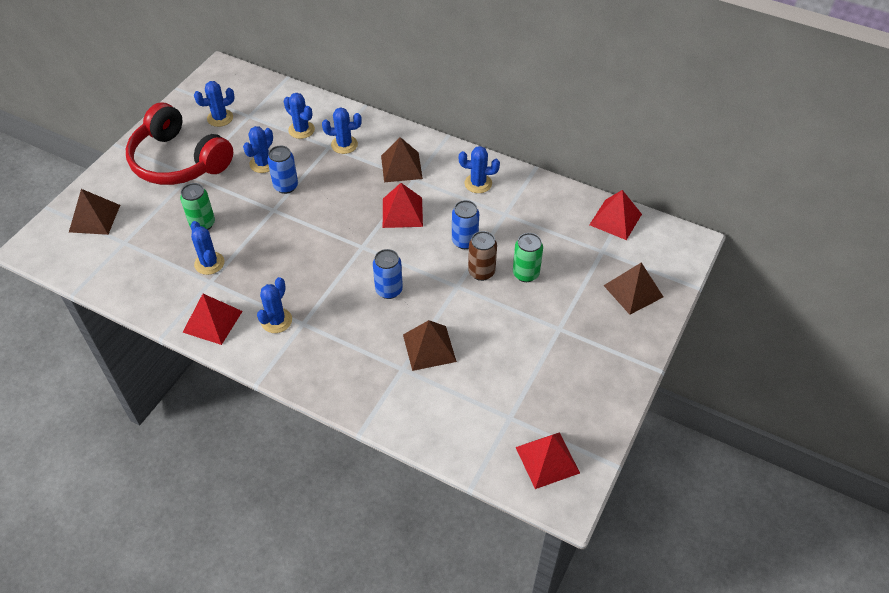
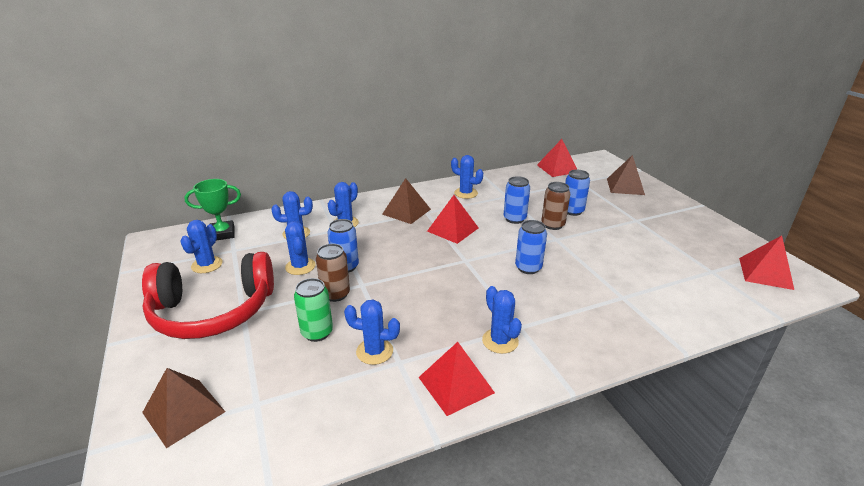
camera: 50 degrees left, 20 degrees down
(249, 204) = (335, 294): none -> brown can
(261, 94) = (222, 234): none -> green trophy
(429, 348) = (610, 275): brown pyramid -> none
(478, 183) = (466, 193): blue cactus -> blue cactus turned 75 degrees clockwise
(525, 274) = (572, 211): green can -> blue can

